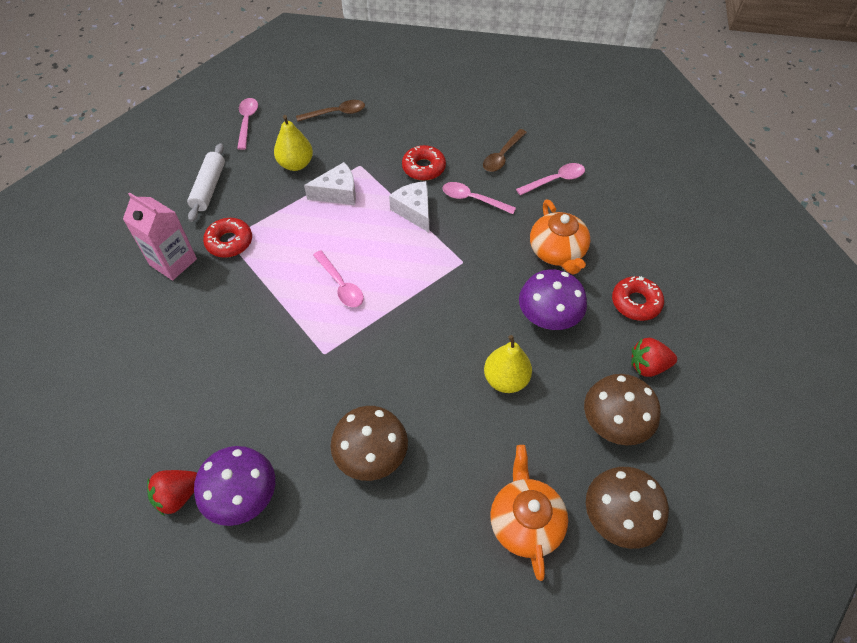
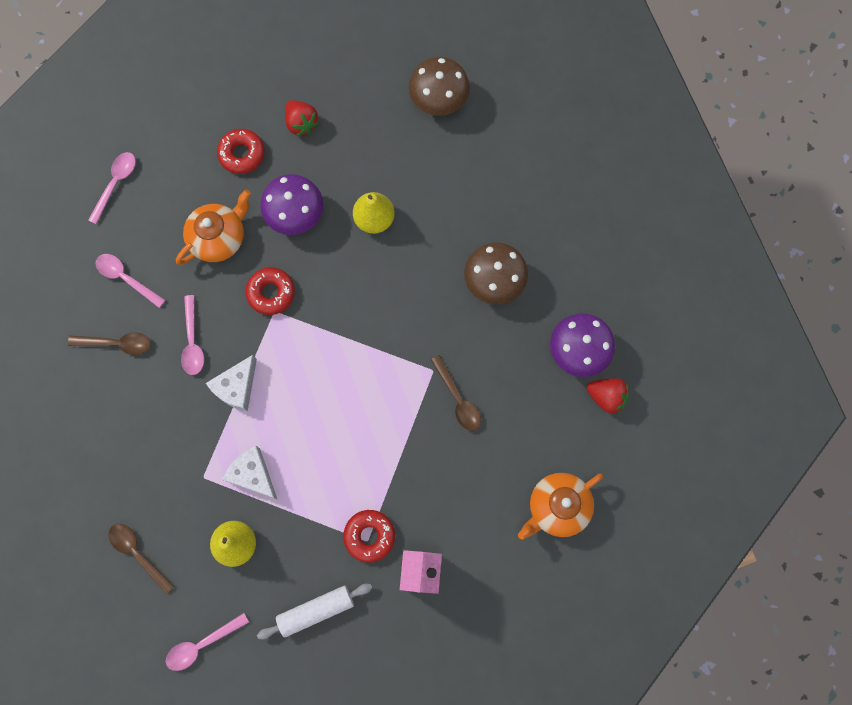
camera: 120 degrees left, 20 degrees up
(283, 360) = (458, 399): none -> brown spoon
(341, 285) = (359, 400): pink spoon -> pink spoon (115, 184)
(423, 168) = (174, 411): red donut -> red donut (271, 293)
(525, 522) = (478, 155): orange teapot -> orange teapot (557, 507)
(614, 423) = (367, 128): brown mushroom -> none

